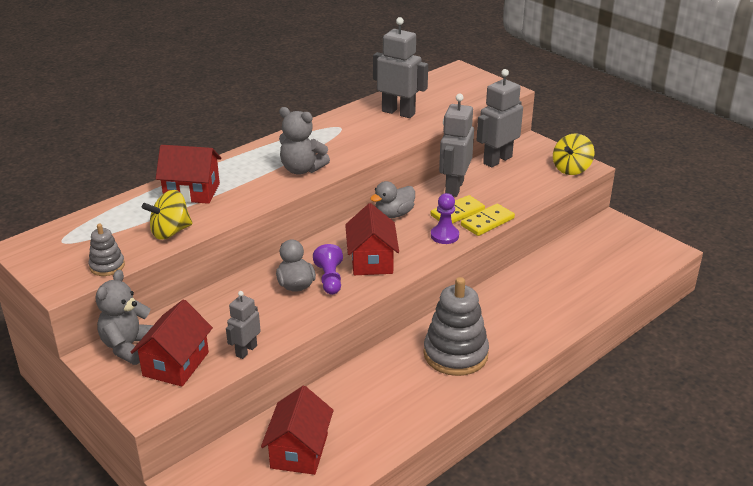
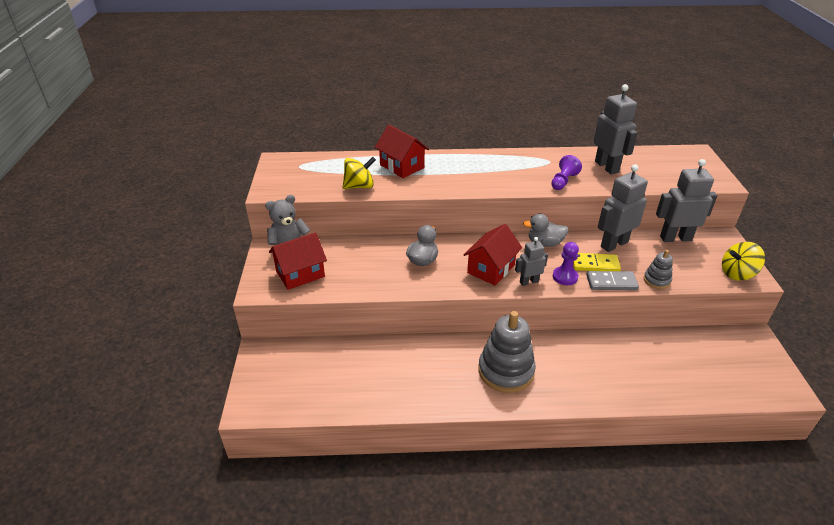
camera: 40 degrees right, 5 degrees up
(107, 266) = (302, 191): grey stacking toy -> grey stacking toy (656, 280)
(170, 232) = (359, 186): yellow spinning top -> yellow spinning top turned 150 degrees clockwise
(246, 350) = (345, 287): grey robot -> grey robot (528, 282)
(299, 451) = (336, 374): red house -> none
(302, 169) = (487, 180): grey teddy bear -> none
(330, 279) = (448, 268): purple pawn -> purple pawn (563, 181)
(487, 222) = (611, 282): yellow domino -> grey domino

